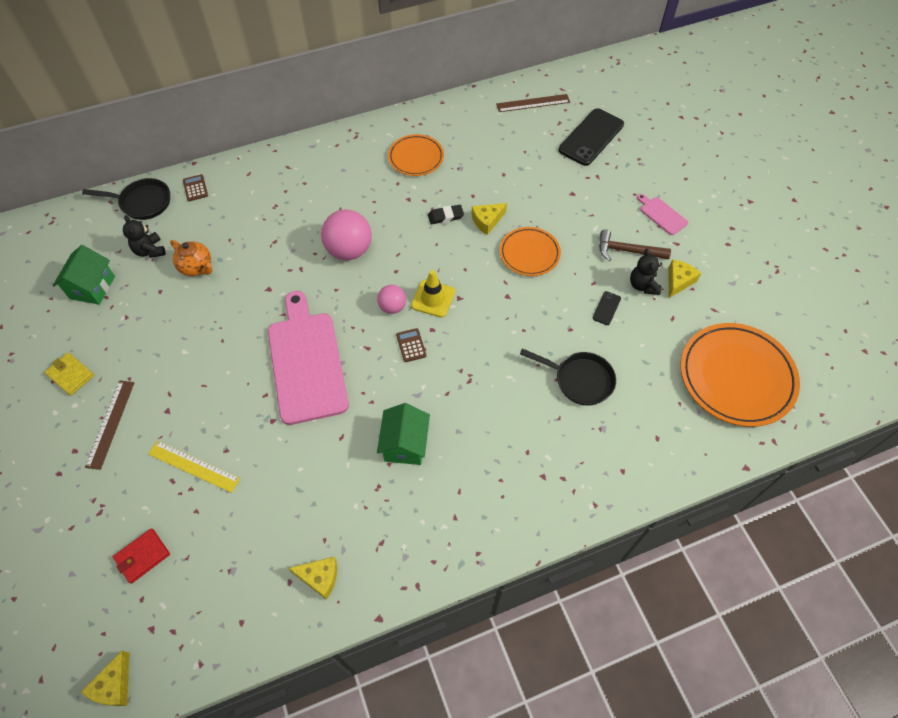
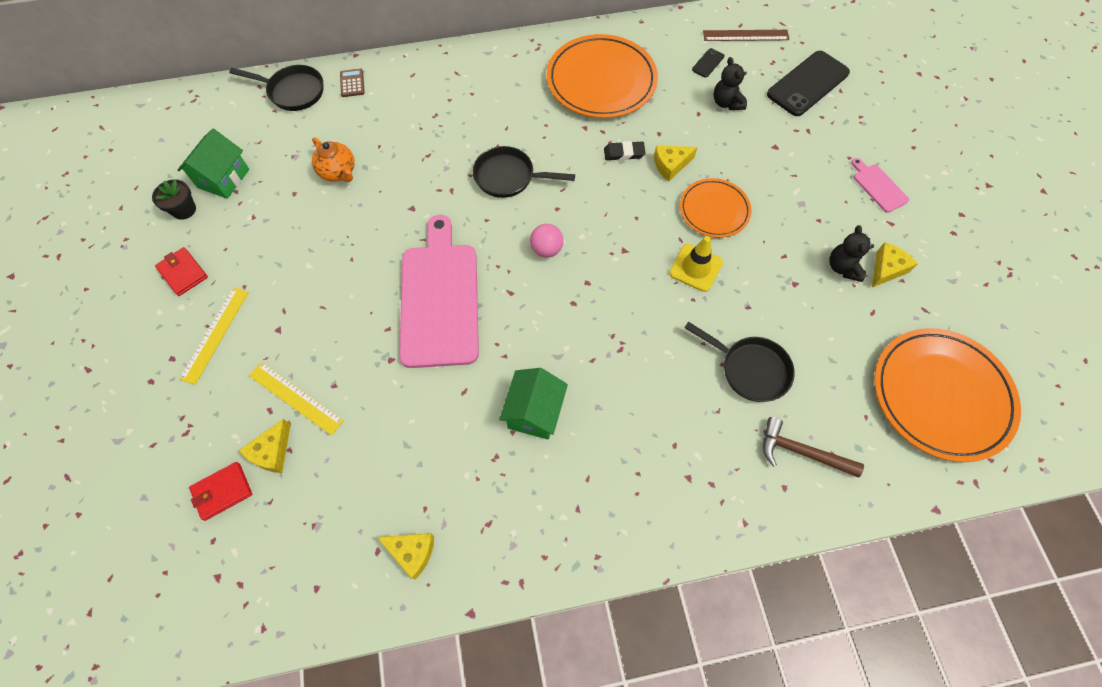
camera: 10 degrees right, 5 degrees up
(61, 320) = (184, 210): none -> black flower pot
(70, 375) = (183, 273): yellow wallet -> red wallet
(110, 423) = (215, 334): brown ruler -> yellow ruler
(114, 685) = (166, 635): yellow cheese -> yellow cheese (272, 452)
(150, 250) = (291, 146): black teddy bear -> black teddy bear (726, 103)
(349, 250) = (509, 177): pink ball -> black pan
(411, 345) = (560, 297): brown calculator -> none
(416, 157) = (601, 81): orange plate -> orange plate, size x1.73
(433, 298) = (594, 247): yellow traffic cone -> yellow traffic cone (695, 268)
(606, 308) = (795, 288): black phone -> black phone (708, 63)
(627, 251) = (830, 224): brown hammer -> brown hammer (801, 452)

